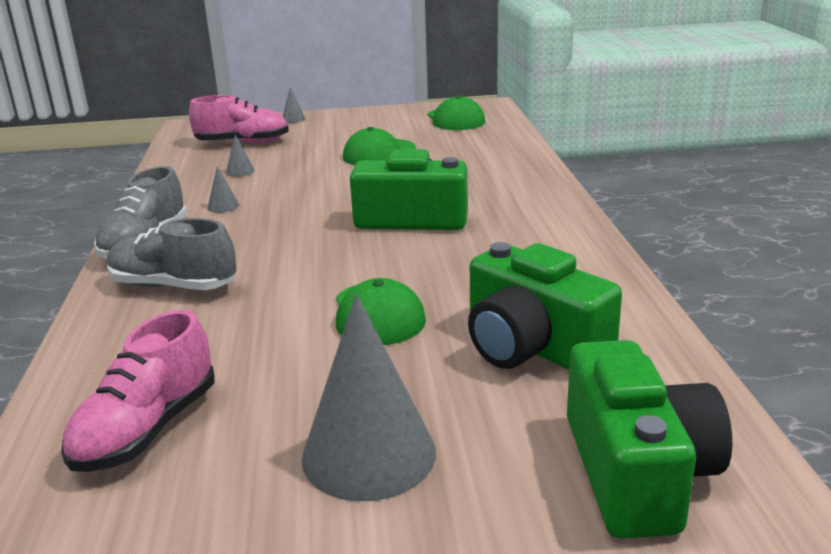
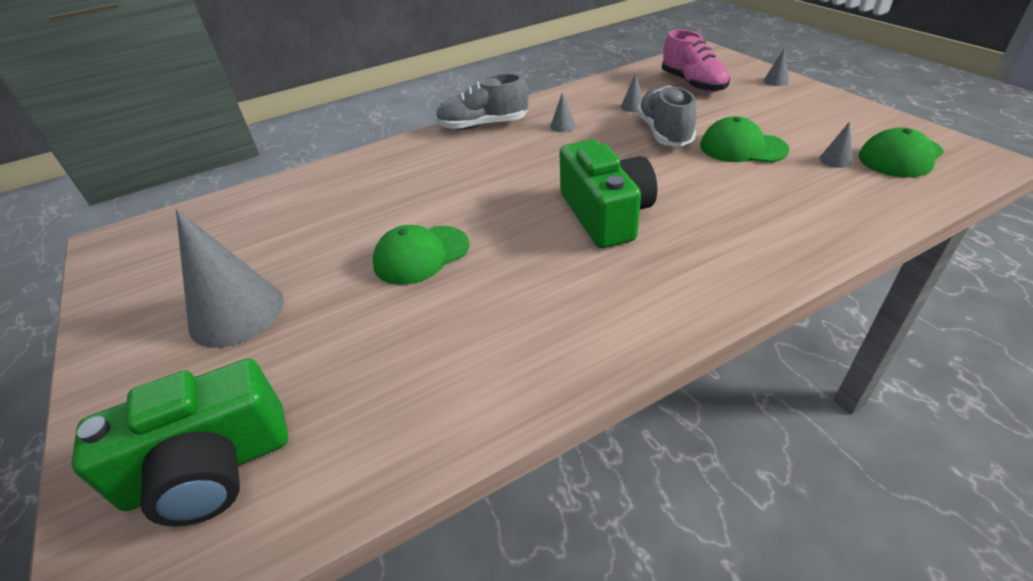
camera: 70 degrees right, 15 degrees up
(147, 430) = (262, 220): pink shoe -> none
(173, 286) = (429, 159): grey shoe -> grey shoe (664, 133)
(437, 134) = (836, 160): none -> grey cone
(532, 346) = (393, 355): green camera -> none

